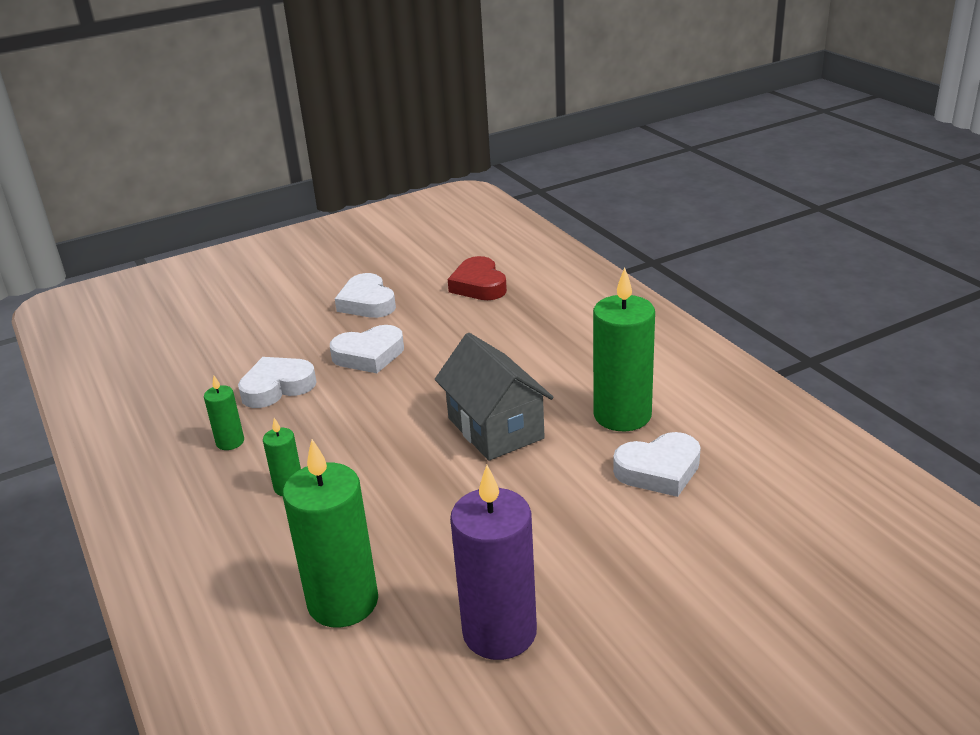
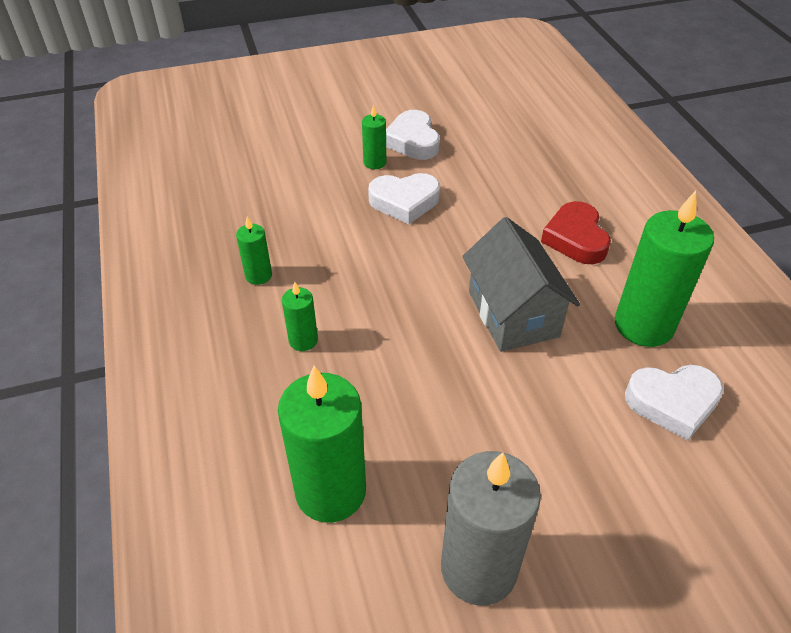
camera: 10 degrees right, 15 degrees up
(277, 387) = (312, 221): white heart -> none
(331, 327) = (374, 162): none -> green candle
(479, 285) = (522, 141): red heart -> red heart (575, 238)
(499, 632) = (478, 568): purple candle -> grey candle

